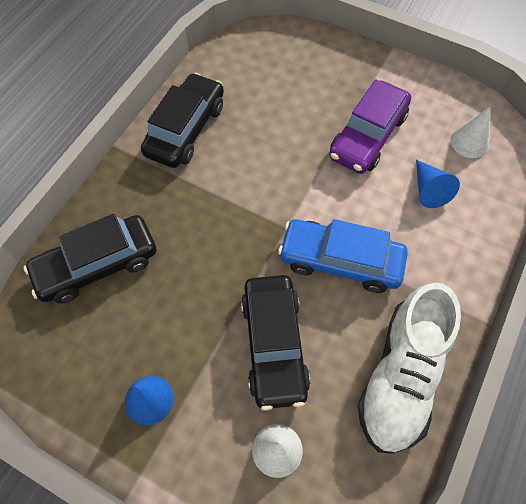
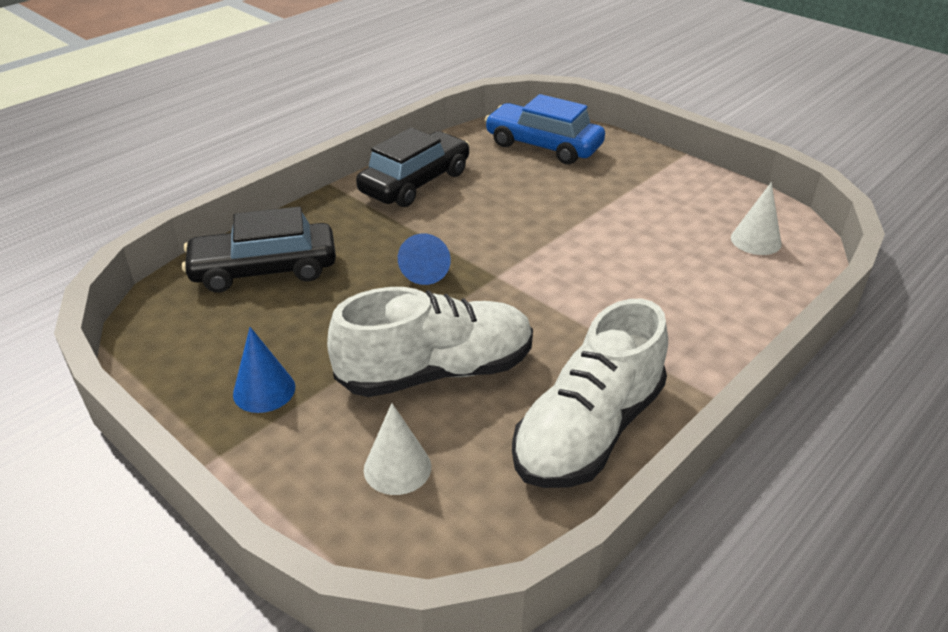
camera: 15 degrees right, 25 degrees down
(274, 345) = (436, 371): black car -> white shoe
(340, 261) = (551, 314): blue car -> blue car (543, 146)
(367, 136) = (627, 217): purple car -> none
(428, 190) = (688, 272): blue cone -> blue cone (426, 268)

